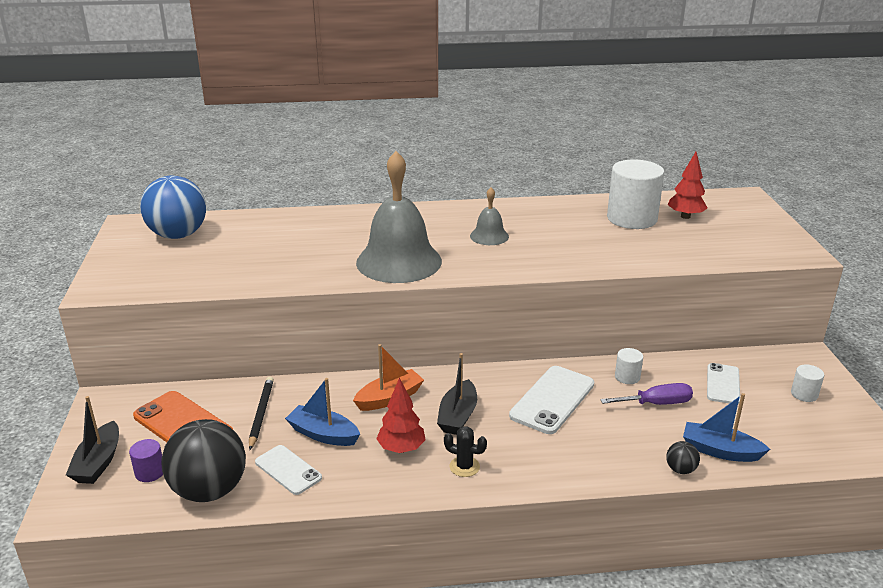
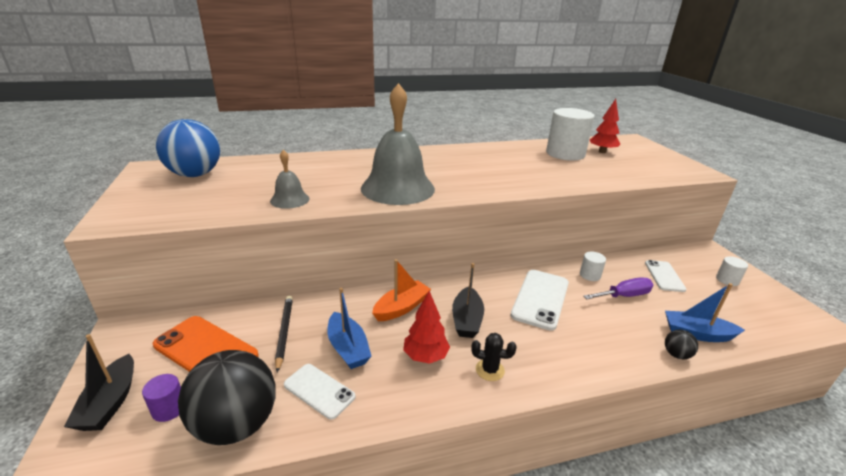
camera: 10 degrees left, 0 degrees up
(323, 434) = (348, 348): blue boat -> blue boat turned 135 degrees counterclockwise
(489, 236) = (464, 168): grey bell -> grey bell (290, 199)

